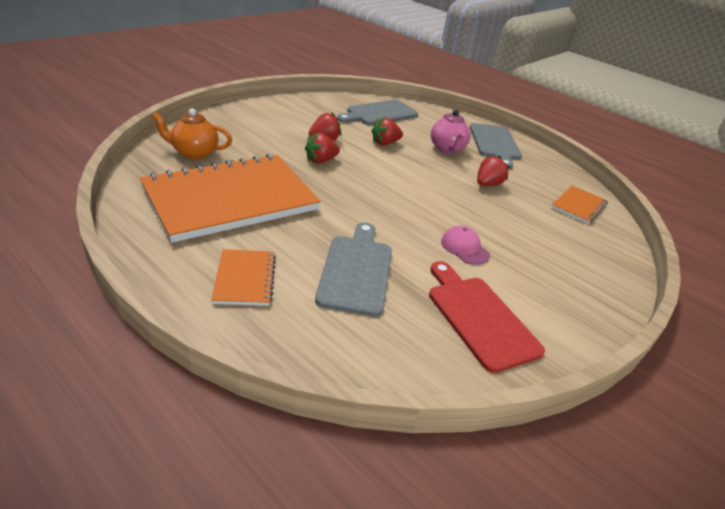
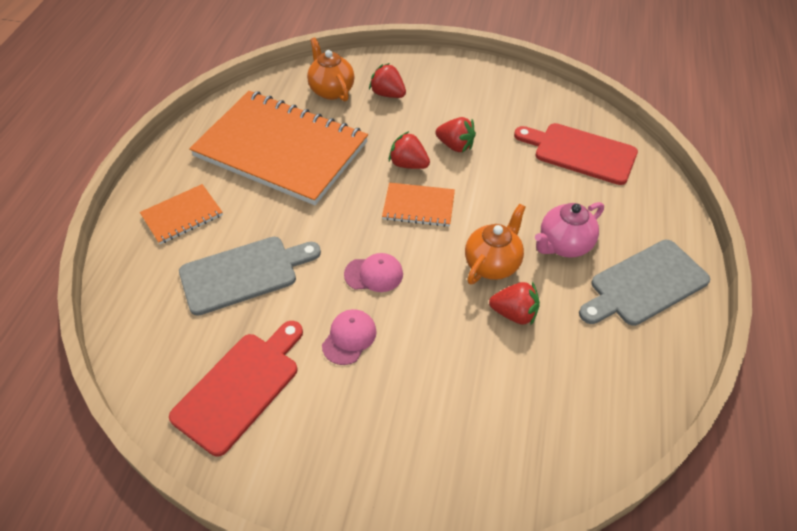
camera: 65 degrees right, 15 degrees up
(379, 113) = (580, 152): grey cutting board -> red cutting board
(385, 143) = (507, 189): red strawberry -> red strawberry (388, 94)
(413, 215) = (374, 274): none -> pink cap
(442, 174) = (492, 264): none -> orange teapot
(578, 206) = (564, 426): orange notebook -> orange notebook (418, 206)

